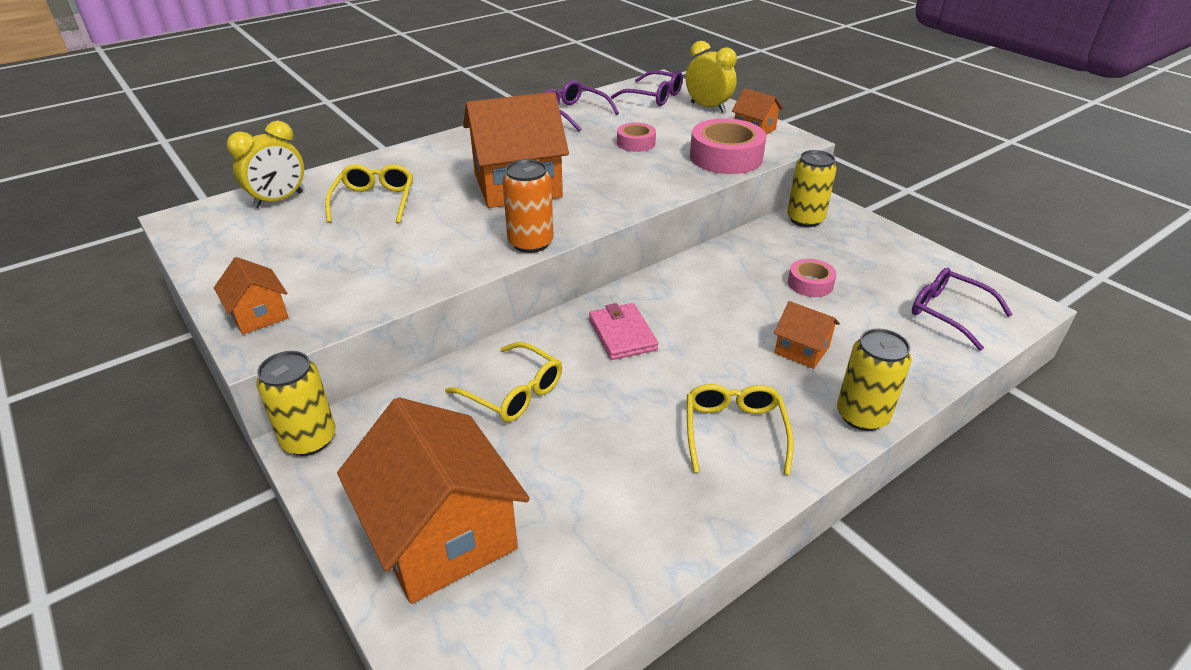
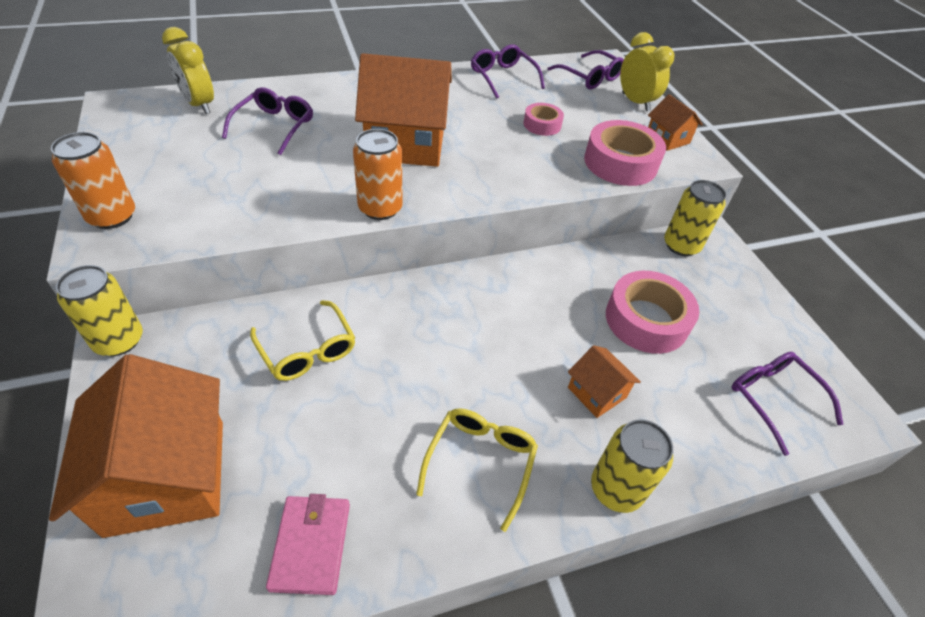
camera: 15 degrees right, 10 degrees up
(259, 315) = (112, 216): orange house -> orange can
(279, 200) = (199, 104): yellow clock -> yellow clock turned 75 degrees clockwise
(374, 201) = (274, 127): yellow glasses -> purple glasses
(622, 334) = (436, 320): pink wallet -> pink wallet (311, 545)
(810, 284) = (646, 320): pink tape -> pink tape, size x1.82

